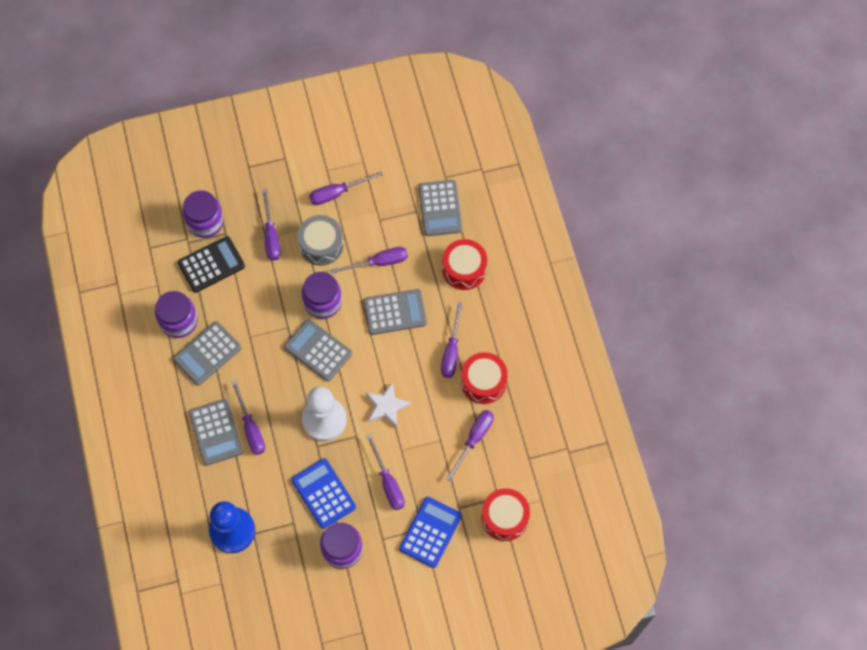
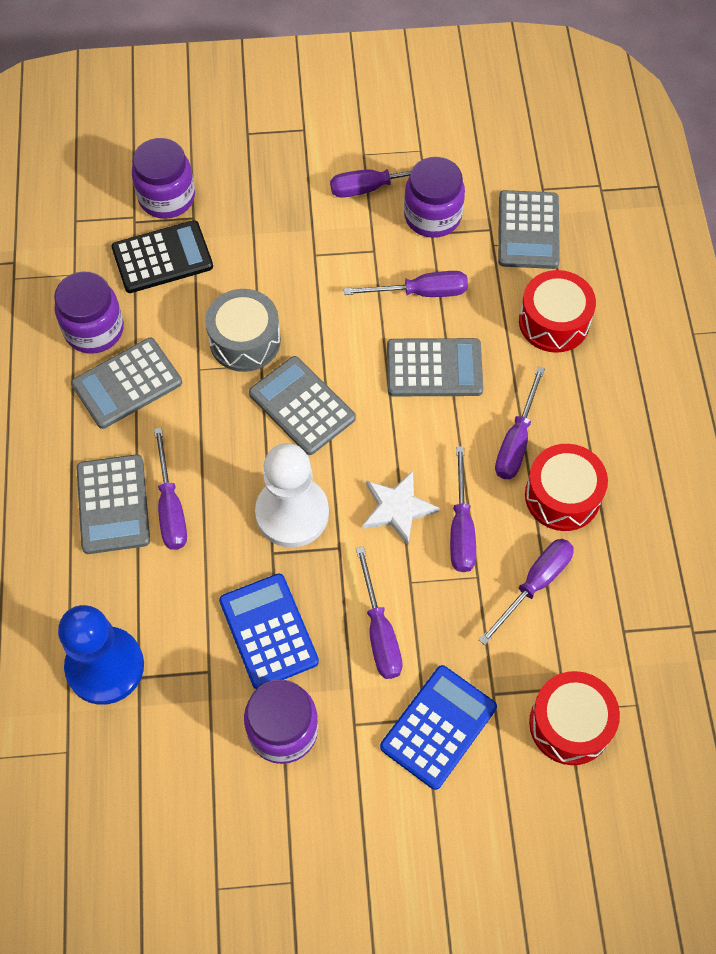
camera: 10 degrees right, 5 degrees down
(271, 236) = (262, 231): purple screwdriver -> purple screwdriver (461, 528)
(321, 245) = (336, 255): grey drum -> grey drum (245, 340)
(323, 302) = (323, 336): purple jar -> purple jar (432, 216)

